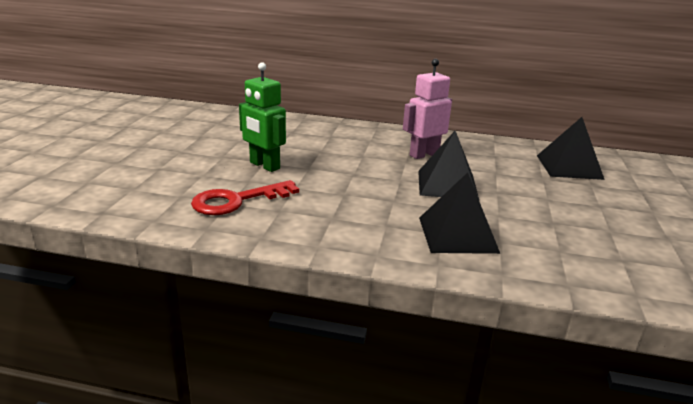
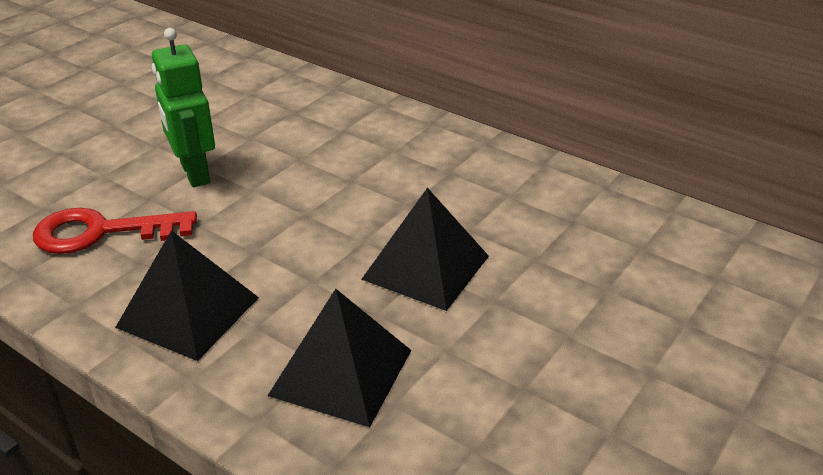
camera: 25 degrees right, 10 degrees up
(424, 154) = (451, 195): pink robot -> none
(569, 167) = (685, 274): black pyramid -> black pyramid (188, 312)

